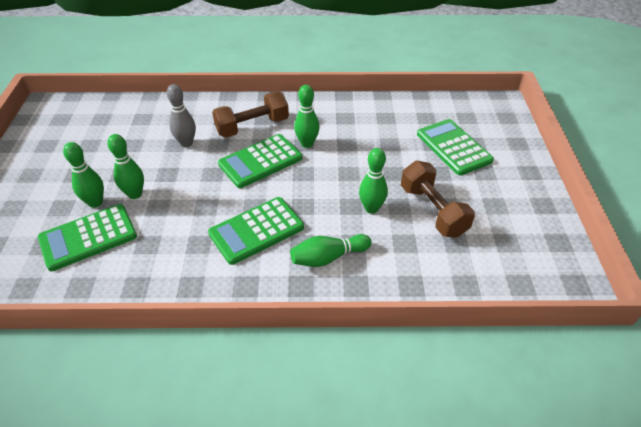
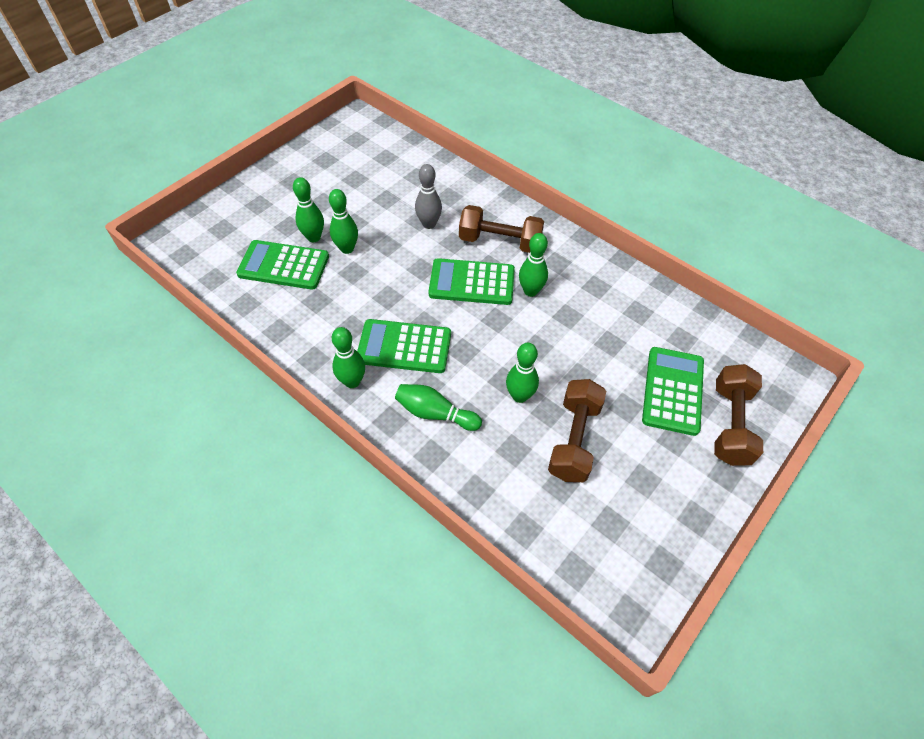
camera: 40 degrees right, 10 degrees up
(242, 280) = (352, 381): none -> green bowling pin
(501, 145) = (730, 424): none -> brown dumbbell

